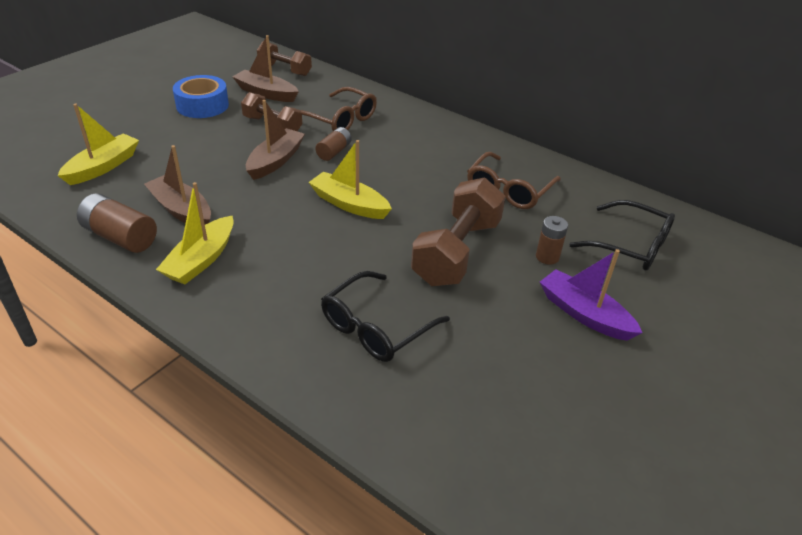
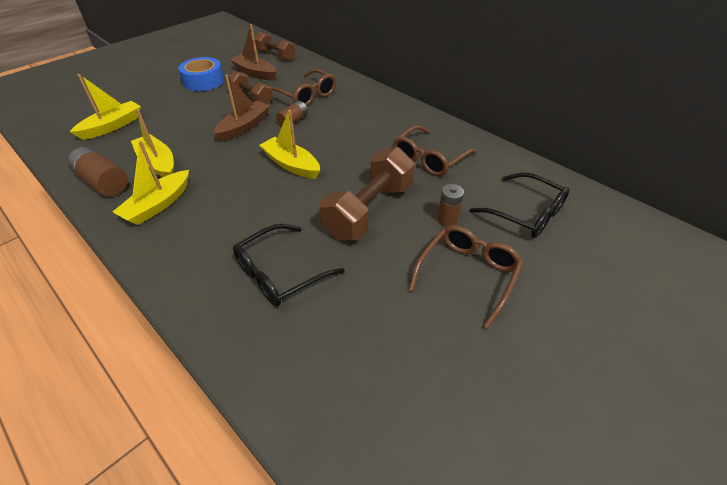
camera: 10 degrees right, 5 degrees up
(181, 210) = (158, 163): brown boat -> yellow boat
(584, 314) = (467, 275): purple boat -> brown glasses

